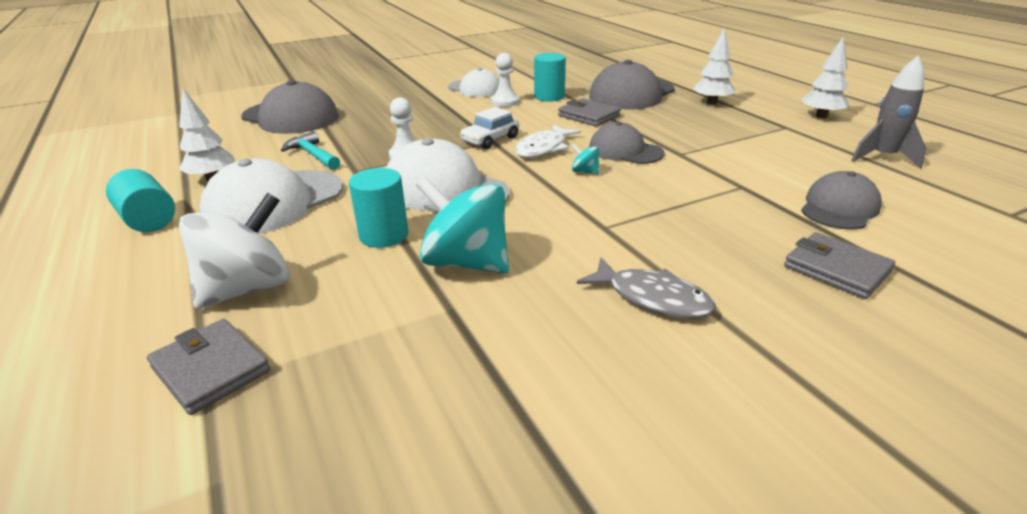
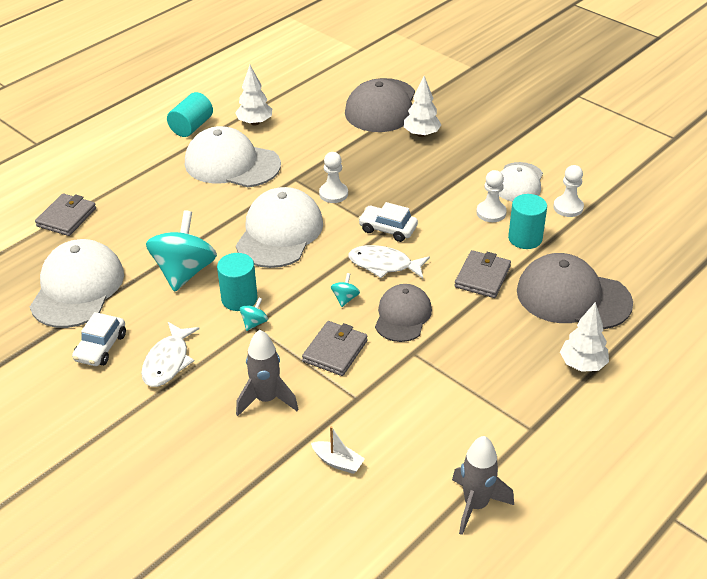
camera: 70 degrees right, 10 degrees up
(248, 288) = (133, 198): white spinning top -> none
(313, 155) = (312, 149): turquoise hammer -> none
(384, 235) = (205, 226): turquoise cylinder -> turquoise cylinder (239, 299)
(426, 375) = (77, 288): none -> white cap
(522, 80) = (568, 207): none -> white pawn
(597, 362) = (100, 347): none -> white car
(599, 225) = (254, 323): none -> turquoise spinning top
(652, 298) = (168, 361): grey fish -> white fish
(739, 234) = (266, 399): none -> grey rocket
(821, 116) = (587, 461): white tree -> white tree (421, 134)
(836, 269) = (231, 453): grey wallet -> grey wallet (335, 351)
(839, 207) = (338, 462): grey cap -> white boat

